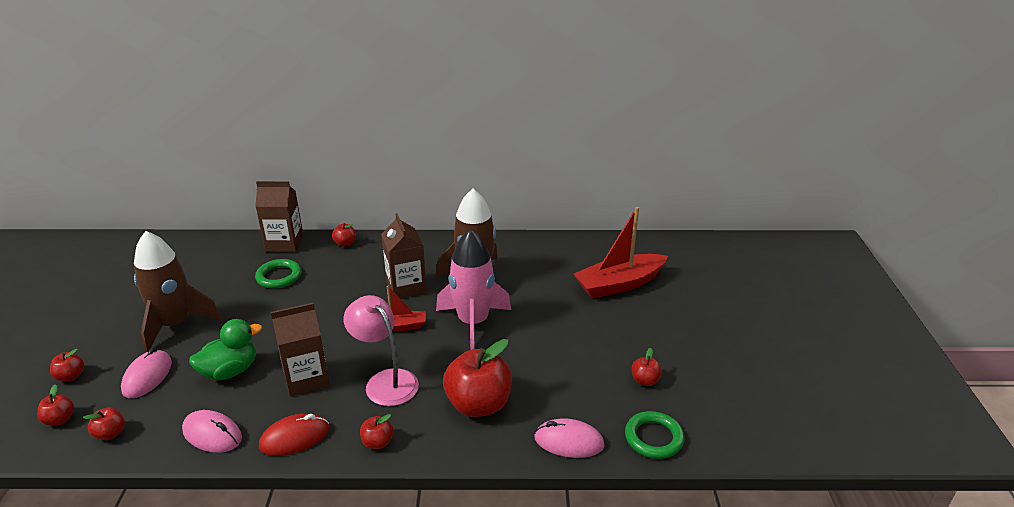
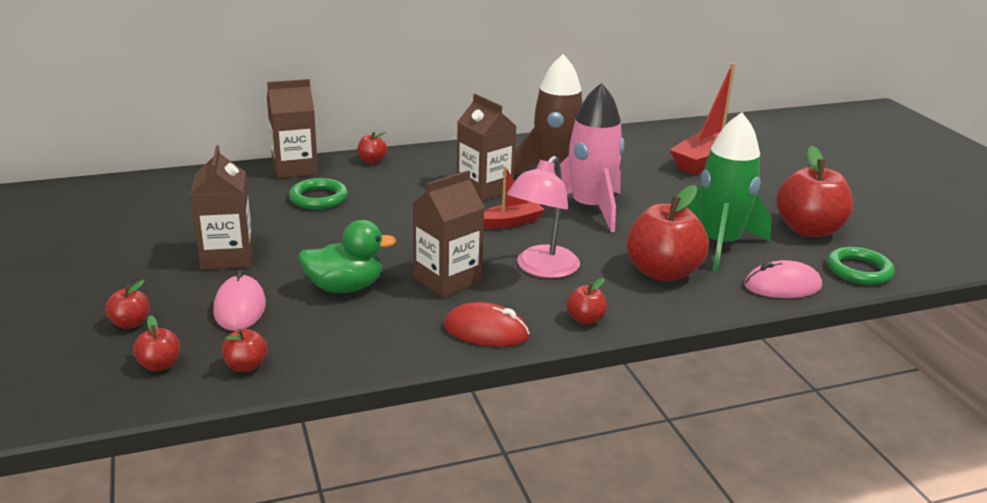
camera: 20 degrees left, 5 degrees down
(175, 325) = (227, 257): brown rocket -> brown carton
(212, 434) = (382, 345): pink mouse -> none
(230, 371) = (345, 287): green duck -> green duck turned 45 degrees clockwise
(294, 437) = (486, 331): red mouse -> red mouse turned 60 degrees clockwise
(385, 381) = (541, 269): pink lamp -> pink lamp turned 90 degrees counterclockwise
(551, 383) = (719, 244): none -> green rocket
(645, 381) = (808, 230): red apple -> red apple, size x2.18

